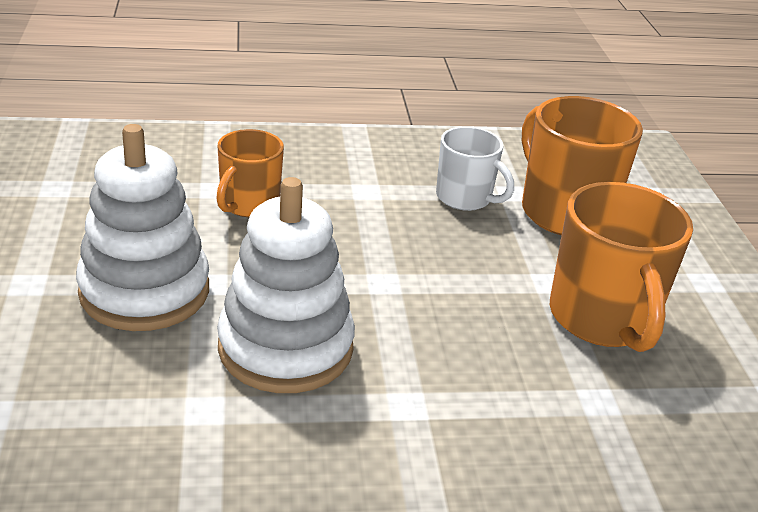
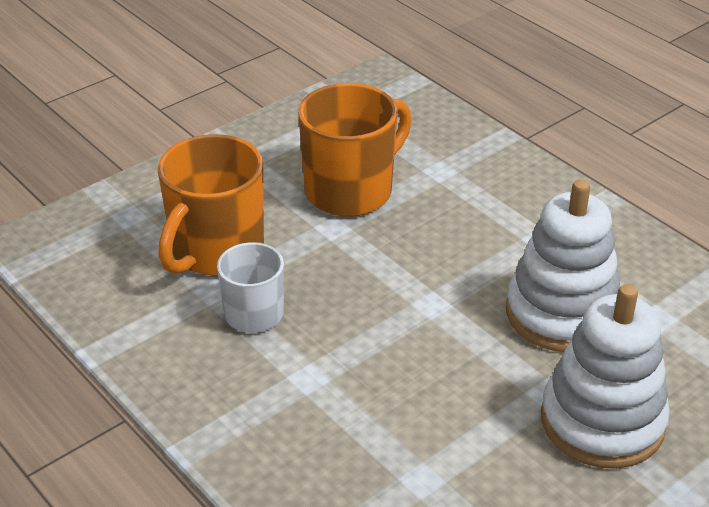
camera: 120 degrees left, 5 degrees up
(248, 204) = (419, 439): orange mug -> none

